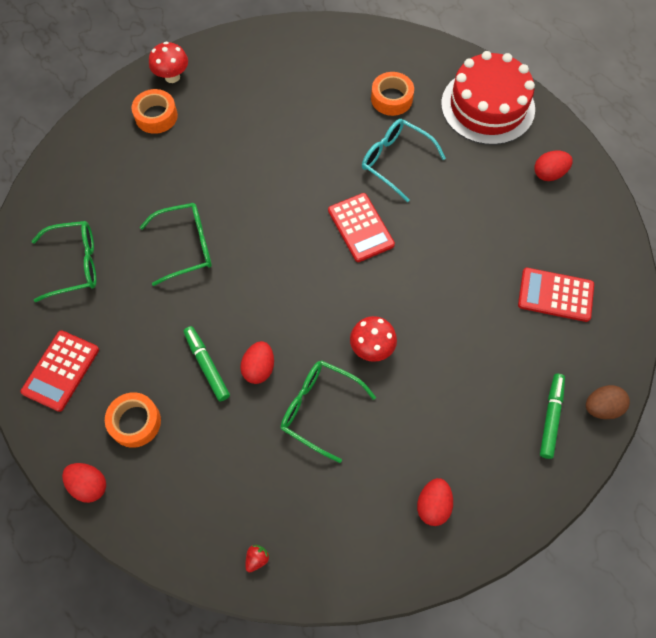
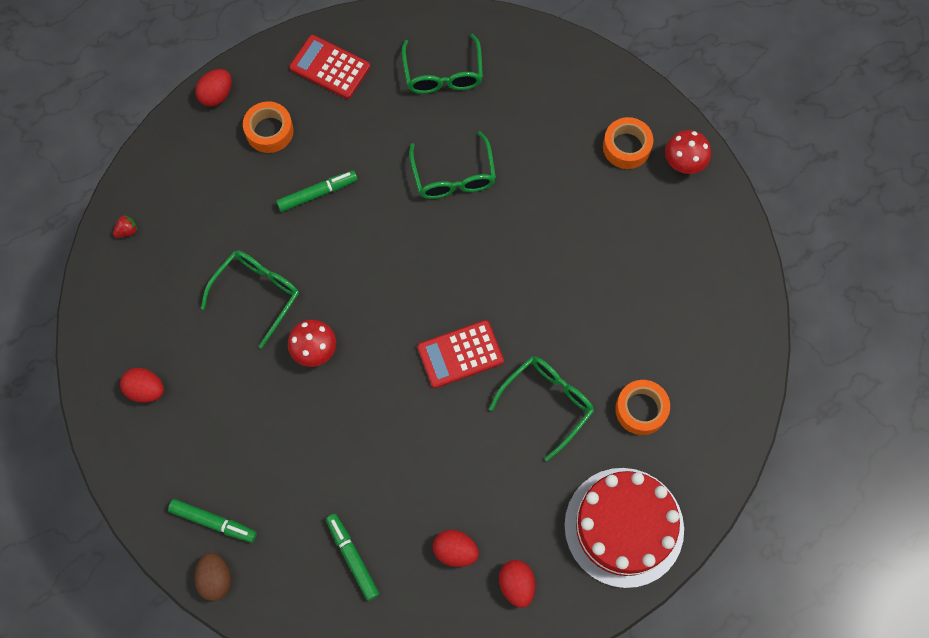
camera: 95 degrees right, 5 degrees up
(257, 559) = (127, 231): red strawberry -> red strawberry turned 75 degrees counterclockwise
(259, 368) = (308, 241): red egg -> red egg (455, 551)
(395, 161) = (547, 402): turquoise glasses -> green glasses
(555, 295) = (352, 557): red calculator -> green marker

